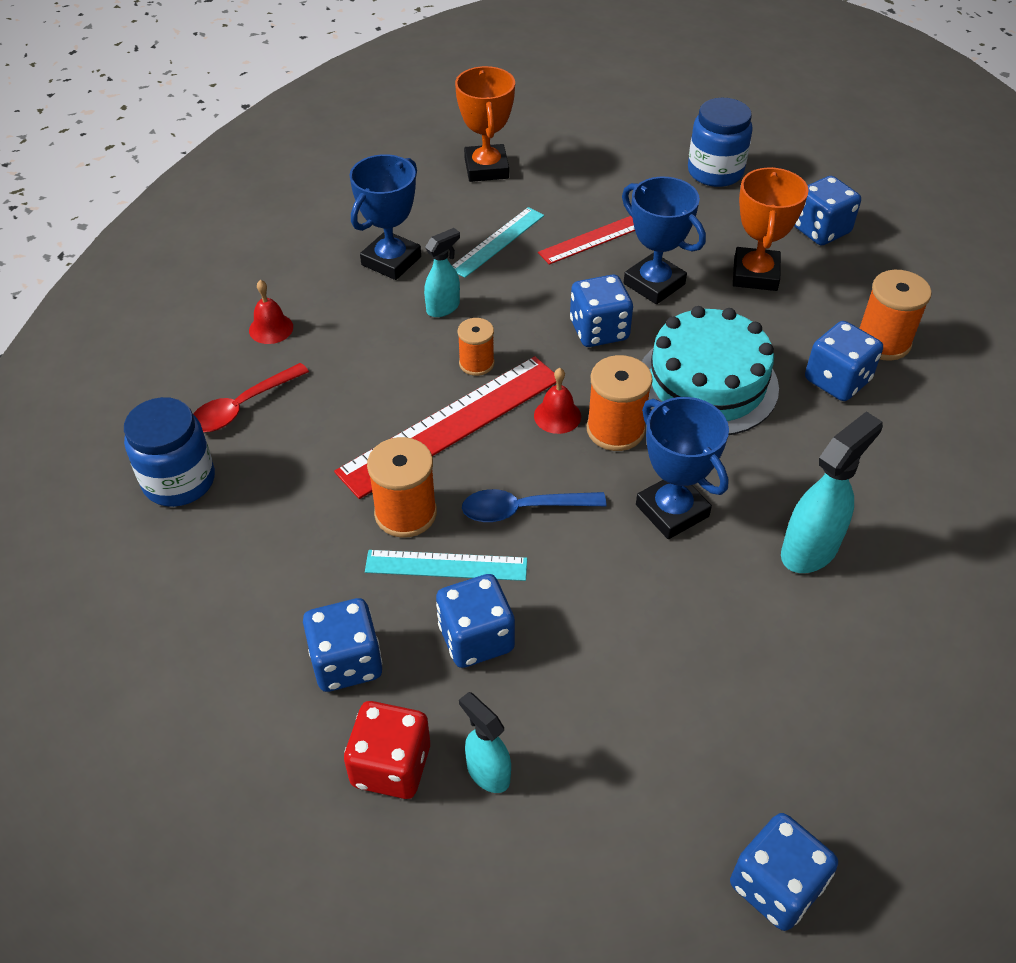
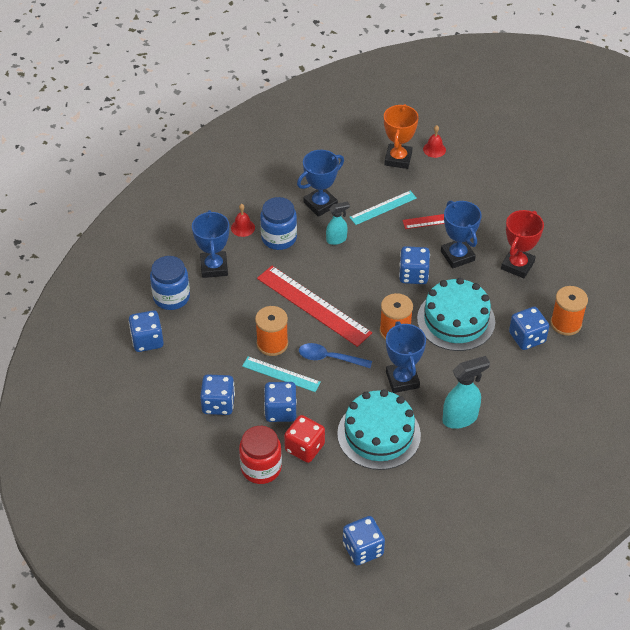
camera: 20 degrees right, 0 degrees up
(243, 407) = (214, 267): red spoon -> blue trophy
(391, 765) = (221, 452): red dice -> red dice (304, 448)
(451, 425) = (313, 305): red ruler -> red ruler turned 60 degrees clockwise
(476, 363) = (340, 276): orange spool -> none
(487, 772) = (261, 468): turquoise spray bottle -> red jar
(557, 416) = (369, 315): red bell -> red bell (434, 149)
(682, 626) = (379, 434): none -> turquoise cake
(715, 172) = (531, 195): blue jar -> blue jar (279, 238)
(755, 274) = (517, 265): orange trophy -> red trophy
(820, 230) = (571, 248): blue dice -> blue dice (147, 340)

